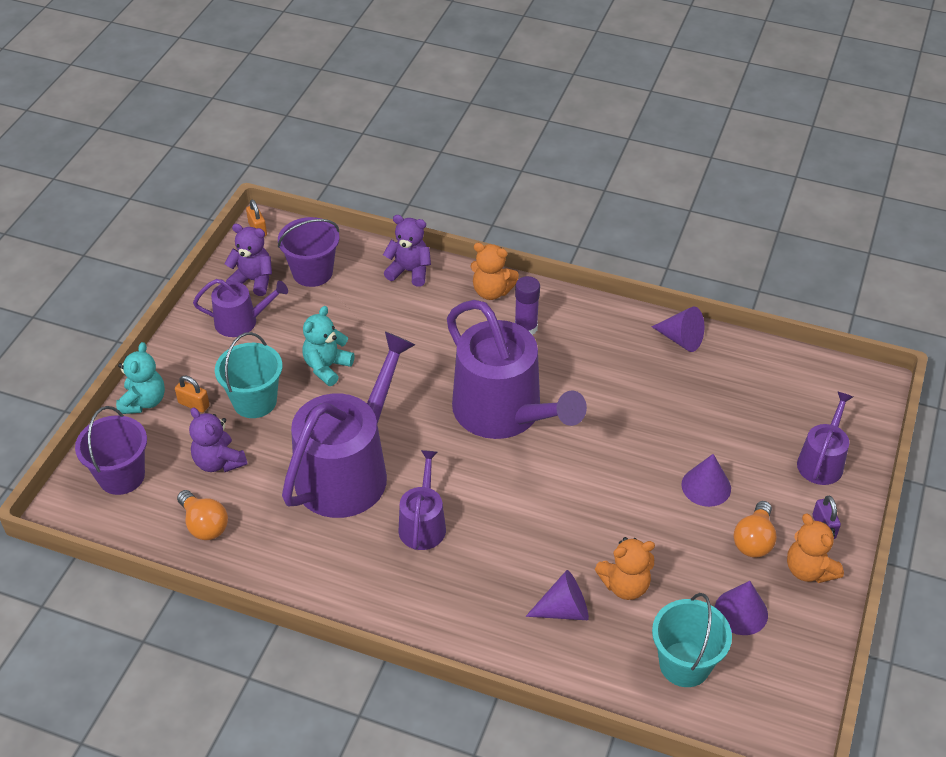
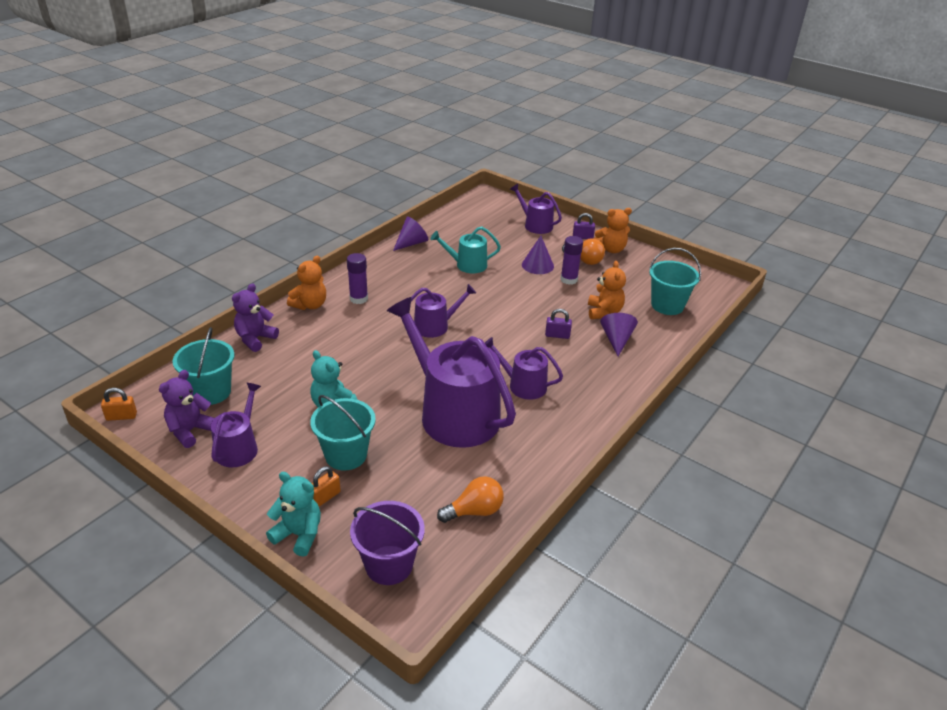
camera: 75 degrees left, 10 degrees down
(219, 462) = (405, 490): purple teddy bear -> none
(312, 272) = (211, 392): purple bucket -> turquoise bucket
(504, 413) = (435, 326): purple watering can -> purple watering can, size x0.50
(543, 540) = (557, 335): none -> purple padlock
(661, 409) = (467, 265): none -> turquoise watering can
(688, 530) = (569, 279): none -> purple glue stick
(741, 612) = (634, 278): purple cone -> none

